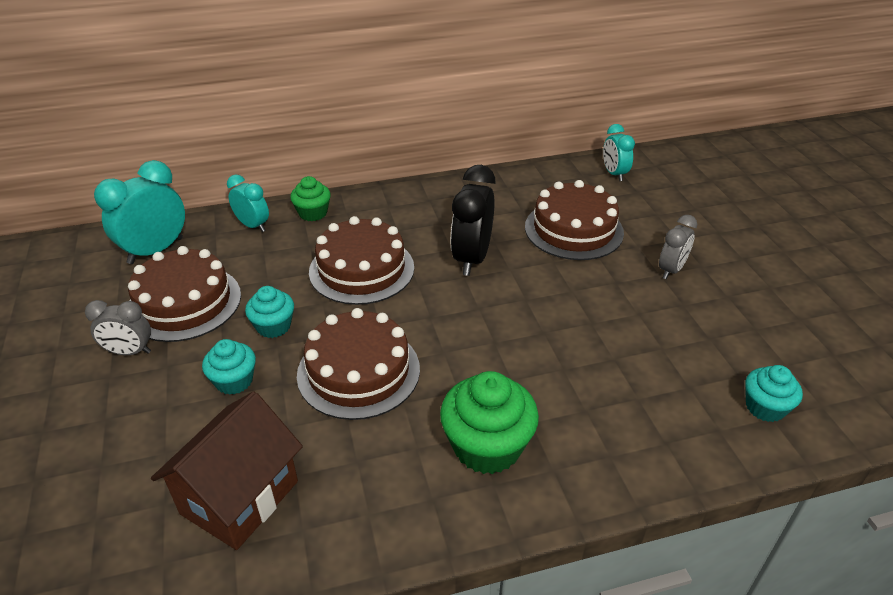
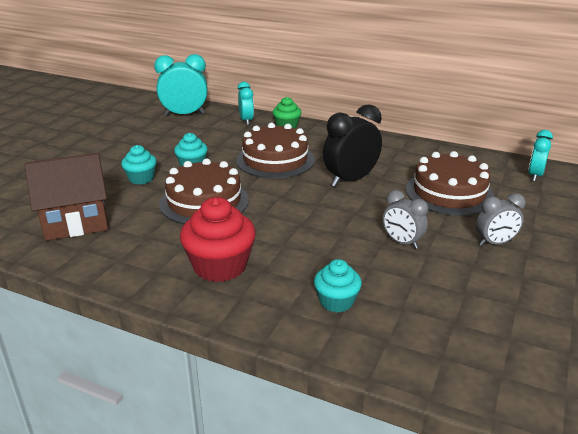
camera: 40 degrees right, 10 degrees down
(129, 352) = (115, 148): grey clock -> grey clock (402, 242)
(184, 302) = (166, 139): brown cake -> none
(487, 446) = (220, 266): green cupcake -> red cupcake
(765, 407) = (446, 349): turquoise cupcake -> turquoise cupcake (336, 301)

